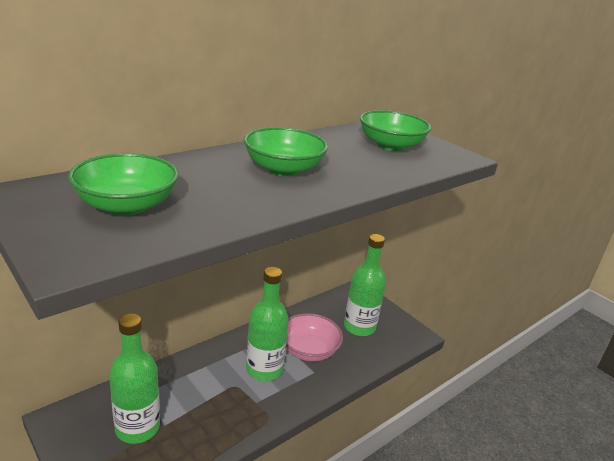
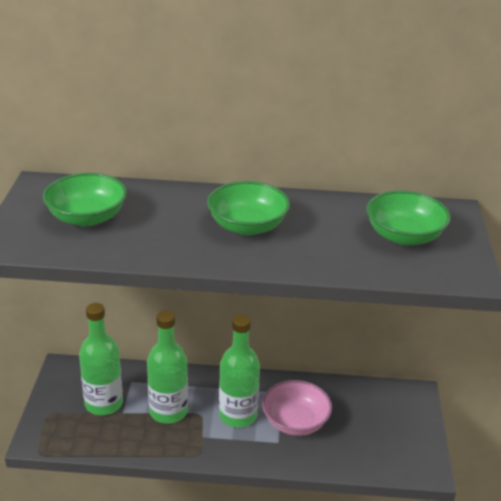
camera: 45 degrees right, 5 degrees up
(359, 327) = (372, 428): green bottle -> green bottle (168, 411)

